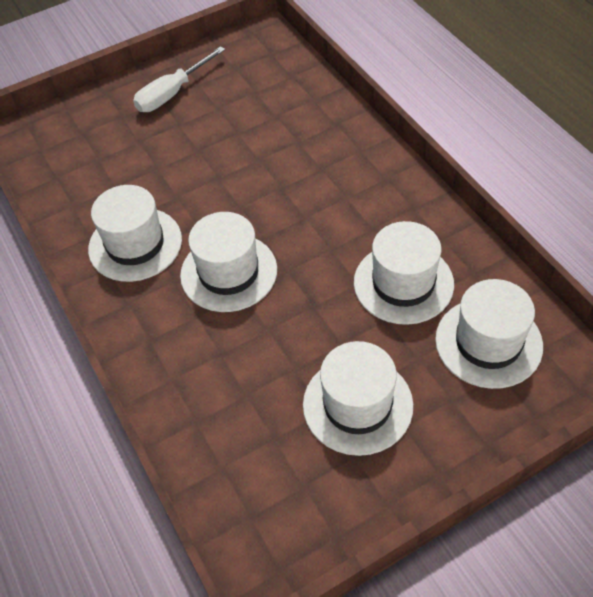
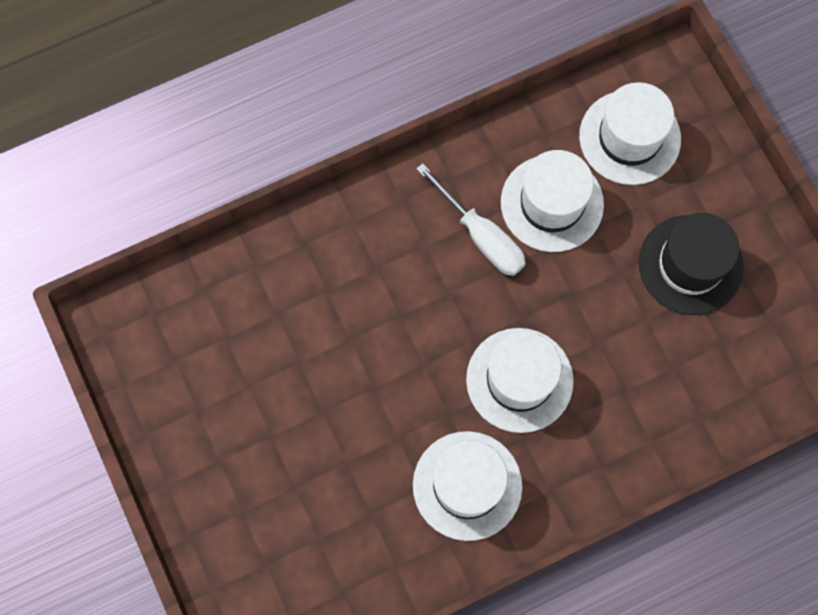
camera: 90 degrees left, 20 degrees up
(172, 93) = (210, 445): white screwdriver -> white screwdriver (481, 235)
(357, 405) = (690, 265): white hat -> black hat

